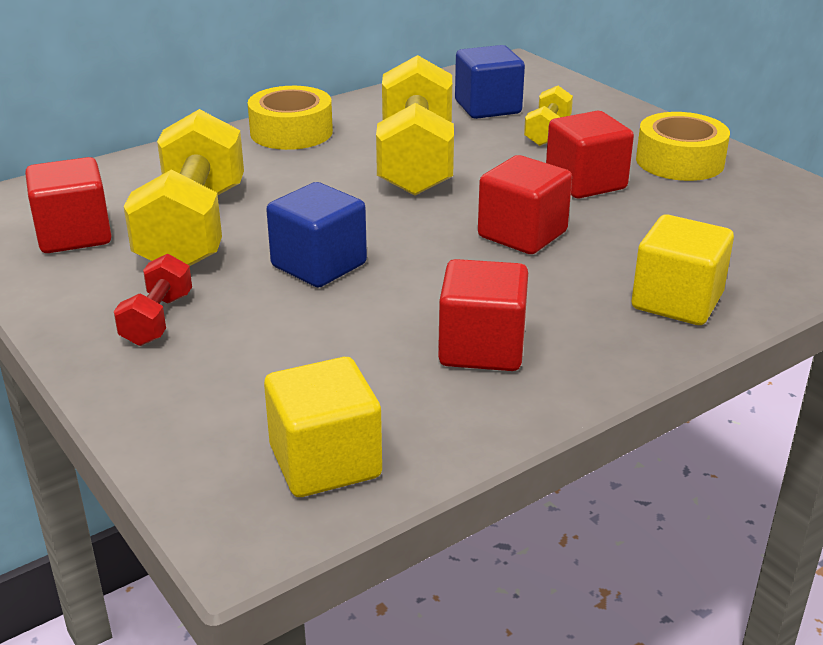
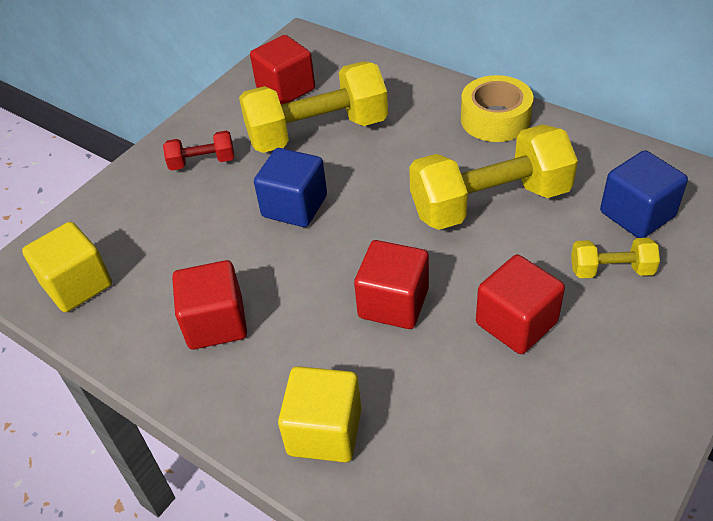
camera: 75 degrees right, 15 degrees up
(679, 161) = (614, 388): yellow tape -> none

